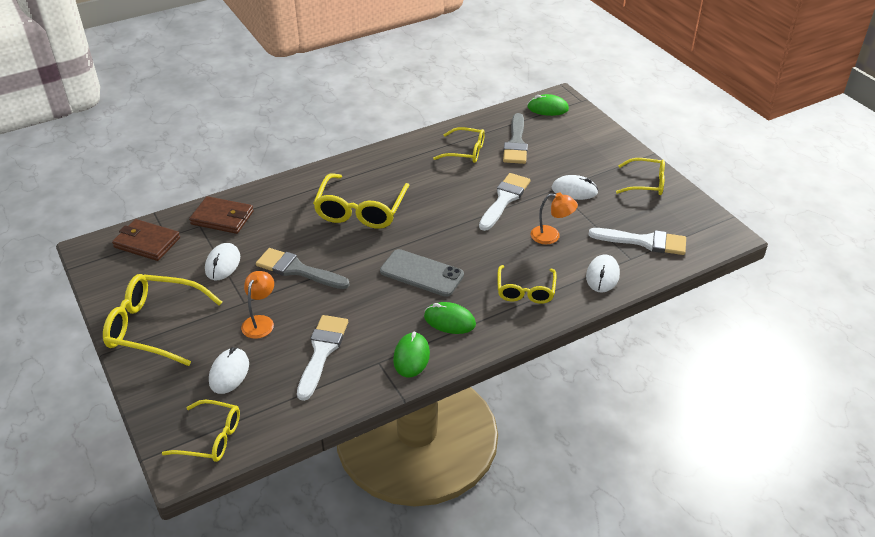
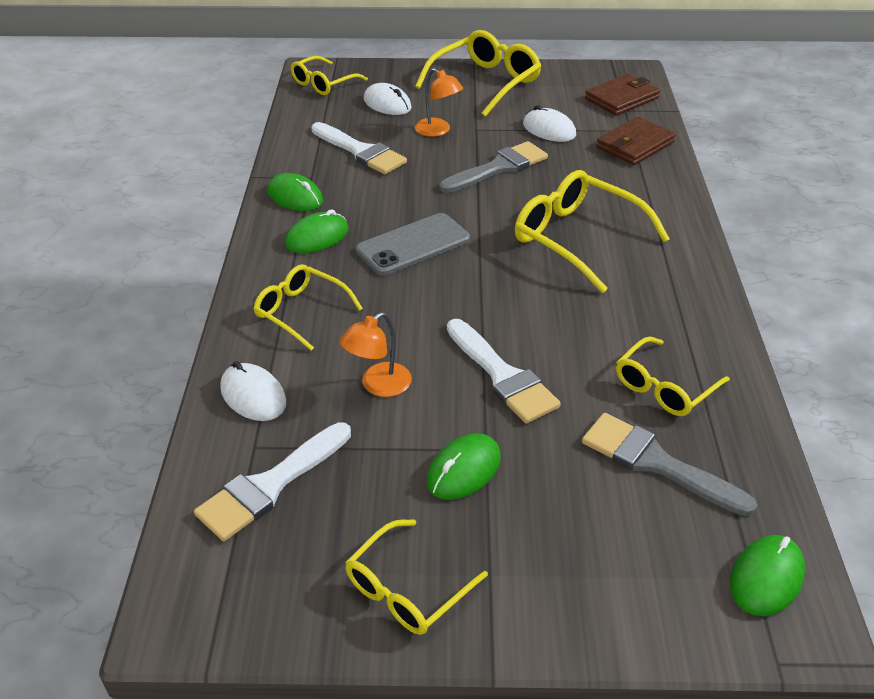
camera: 120 degrees right, 0 degrees up
(574, 190) = (463, 470): white mouse -> green mouse

